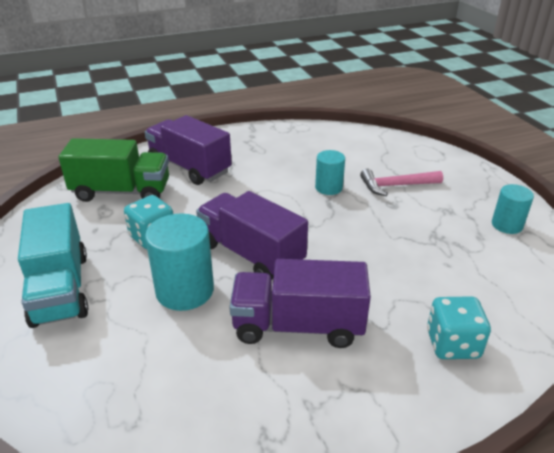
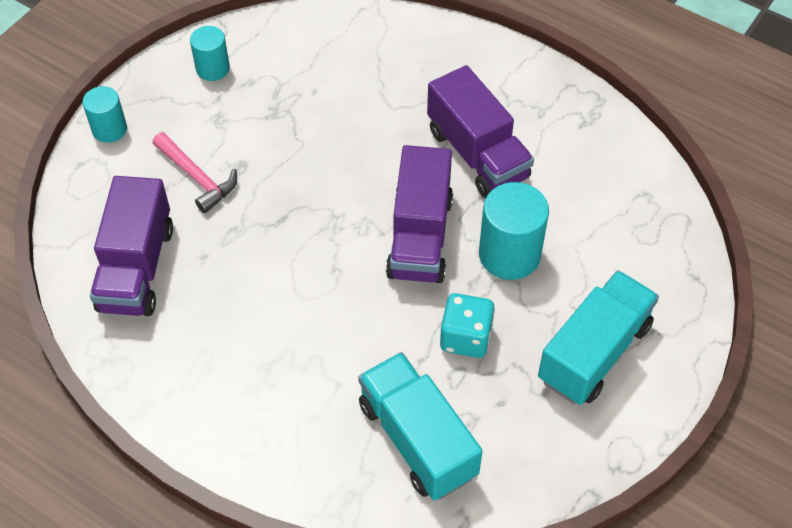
camera: 125 degrees left, 20 degrees up
(121, 192) = (417, 440): green truck -> turquoise truck
(189, 167) = (308, 408): purple truck -> purple truck (136, 268)
(328, 187) = (247, 236): turquoise cylinder -> turquoise cylinder (109, 129)
(452, 344) = (414, 59): turquoise dice -> none

